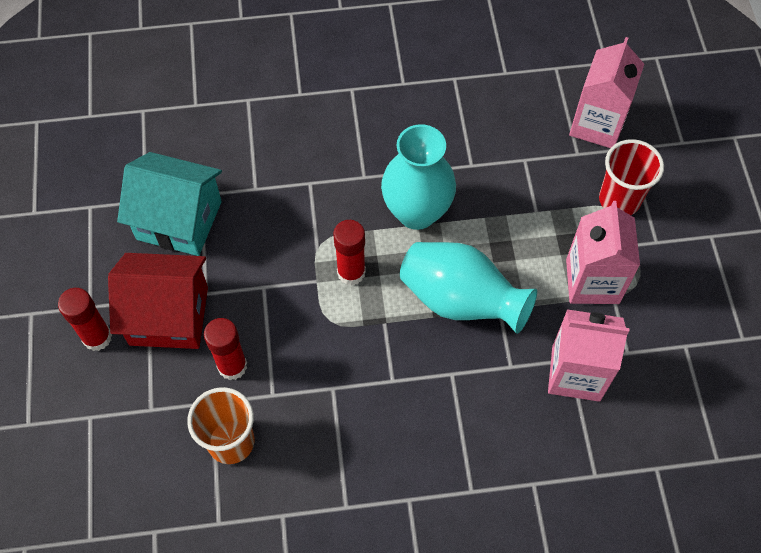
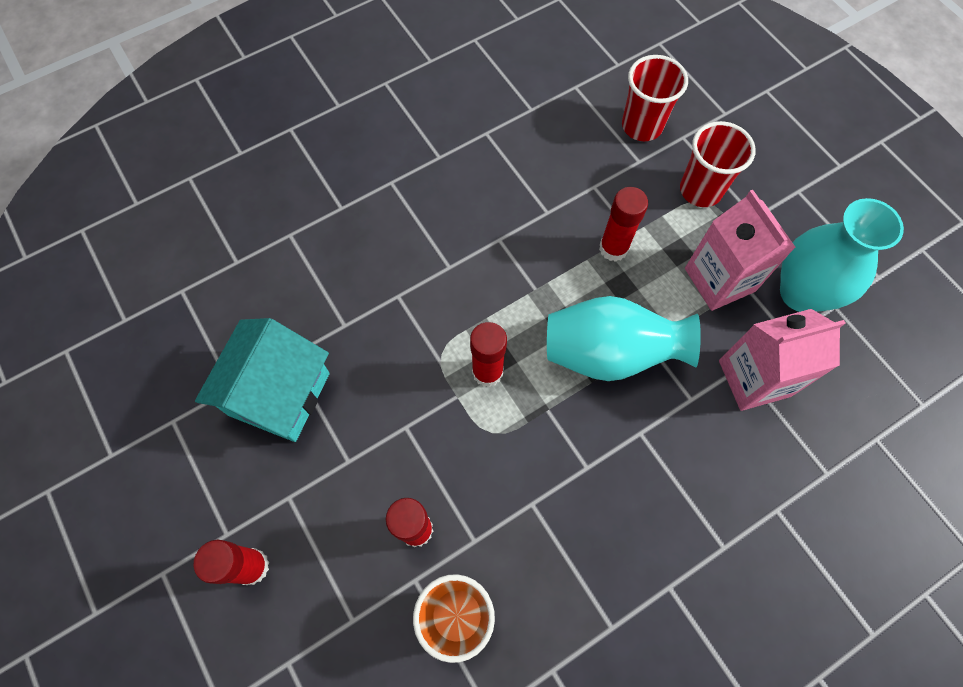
camera: 25 degrees left, 5 degrees up
(169, 315) = (320, 505): red house -> none
(179, 220) = (279, 394): turquoise house -> turquoise house turned 60 degrees counterclockwise
(417, 212) = (520, 281): turquoise vase -> turquoise vase (801, 292)
(512, 217) = (613, 248): none -> red glue stick
(597, 124) = (642, 126): pink carton -> red cup

